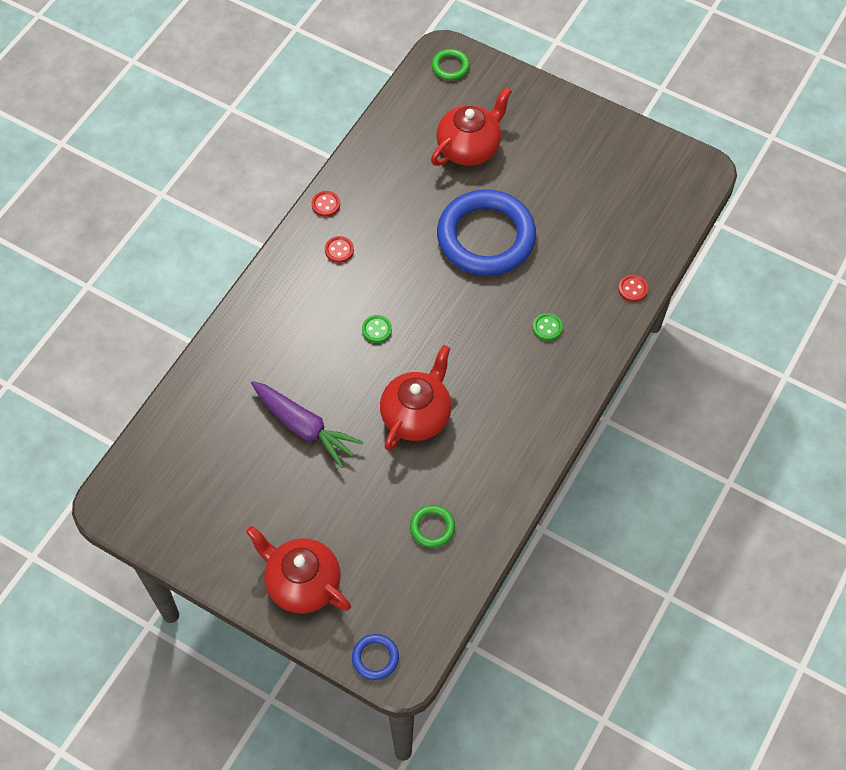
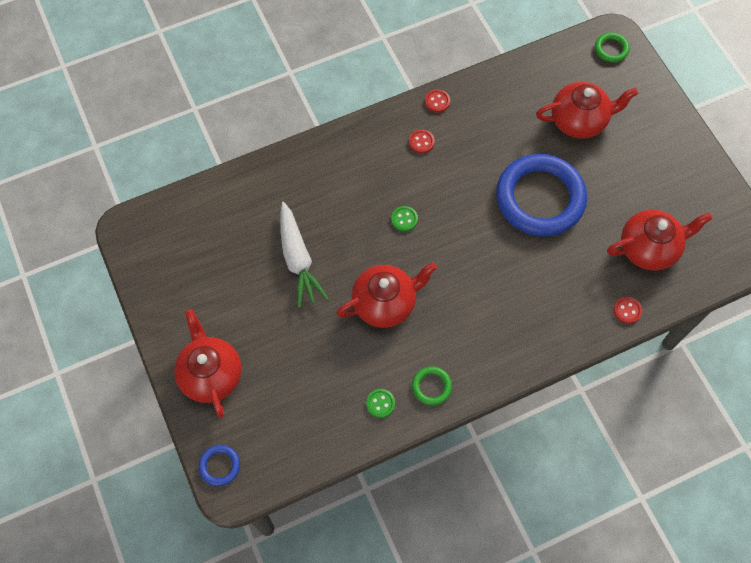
camera: 35 degrees right, 5 degrees up
(304, 427) = (298, 259): purple carrot -> white carrot
(432, 527) = (333, 396): green ring -> green ring (431, 386)
(547, 327) = (535, 298): green button -> green button (380, 403)
(612, 224) = (649, 248): none -> red teapot

